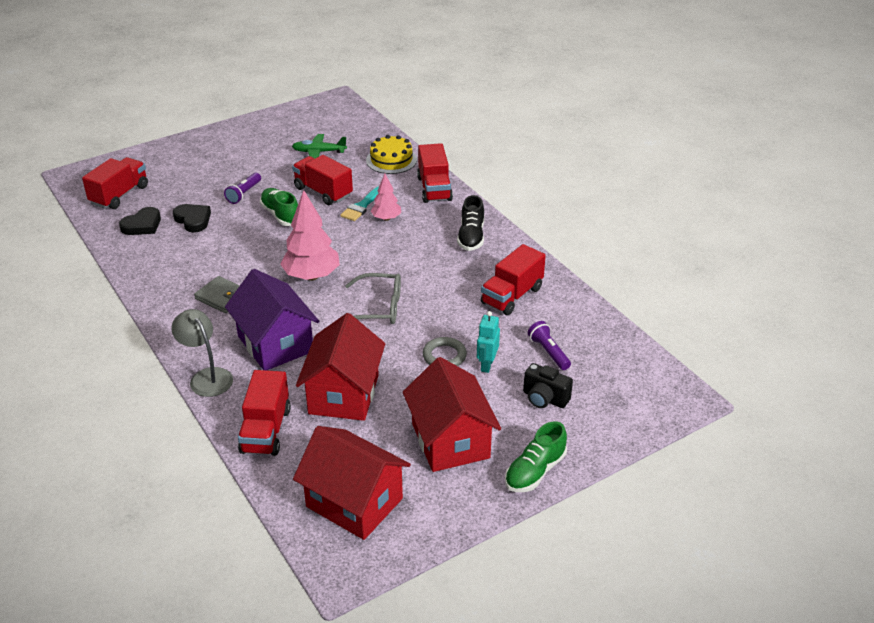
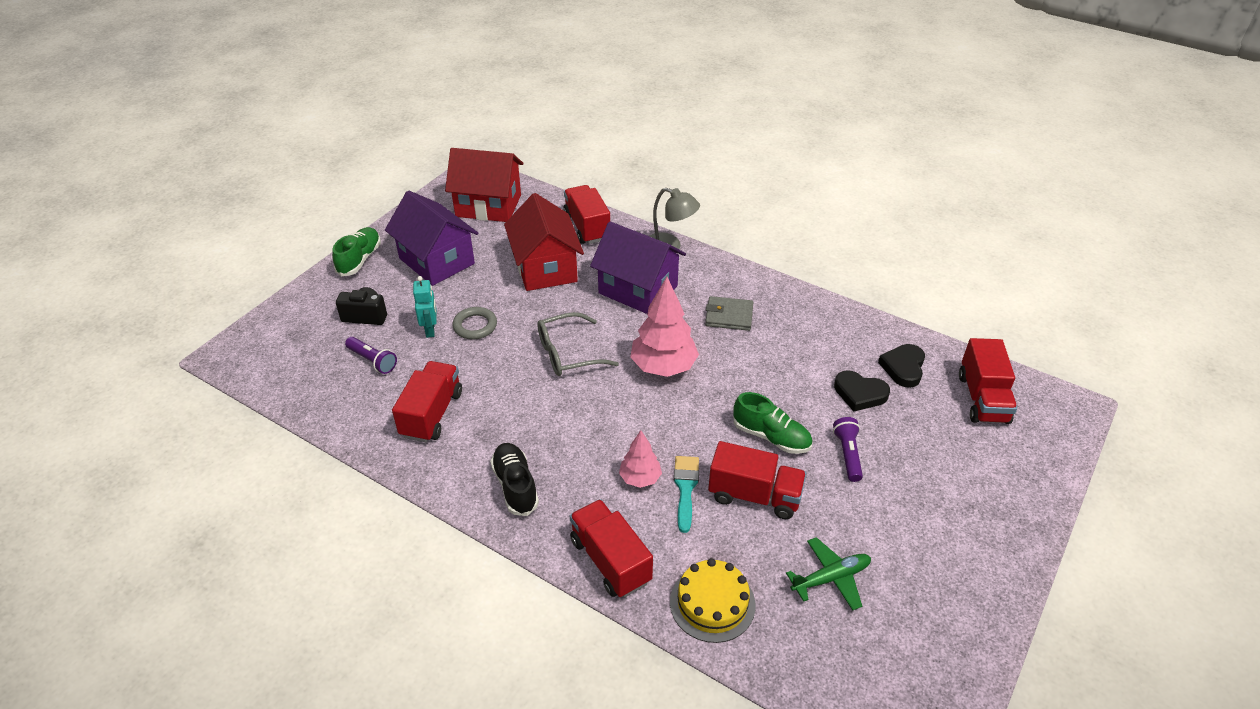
camera: 155 degrees right, 5 degrees up
(450, 440) = (436, 261): red house -> purple house

